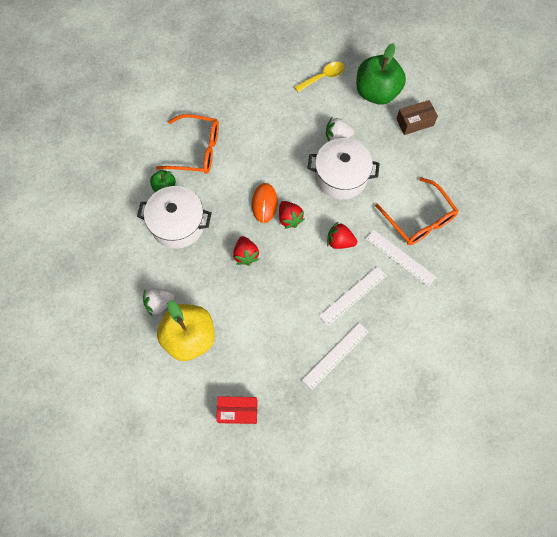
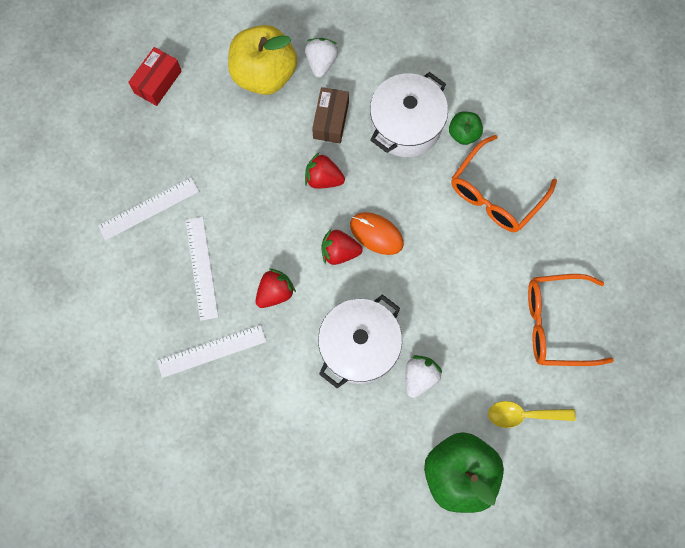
camera: 120 degrees right, 5 degrees up
(323, 77) = (523, 415): yellow spoon -> yellow spoon turned 90 degrees clockwise
(335, 355) = (149, 208): white ruler -> white ruler turned 75 degrees clockwise
(414, 122) = (383, 496): brown box -> brown box (331, 120)
(419, 219) = (244, 407): orange glasses -> orange glasses (556, 324)

